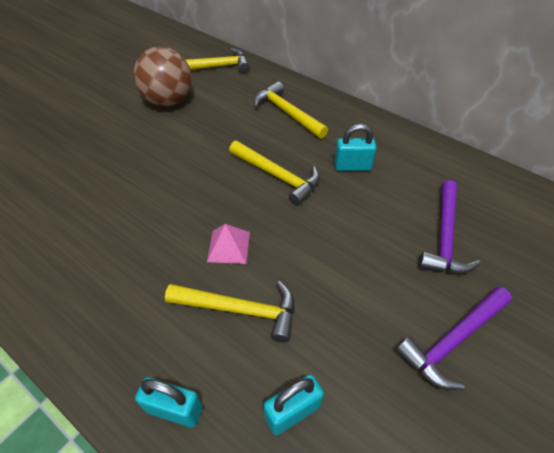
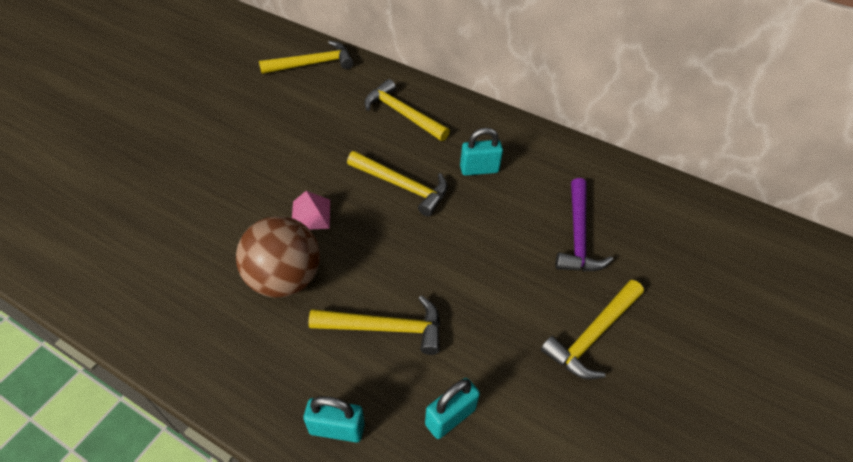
camera: 10 degrees left, 0 degrees up
(168, 101) = (267, 108): brown ball -> brown ball (285, 278)
(228, 246) = (363, 265): pink pyramid -> pink pyramid (310, 214)
(452, 340) = (592, 335): purple hammer -> yellow hammer

